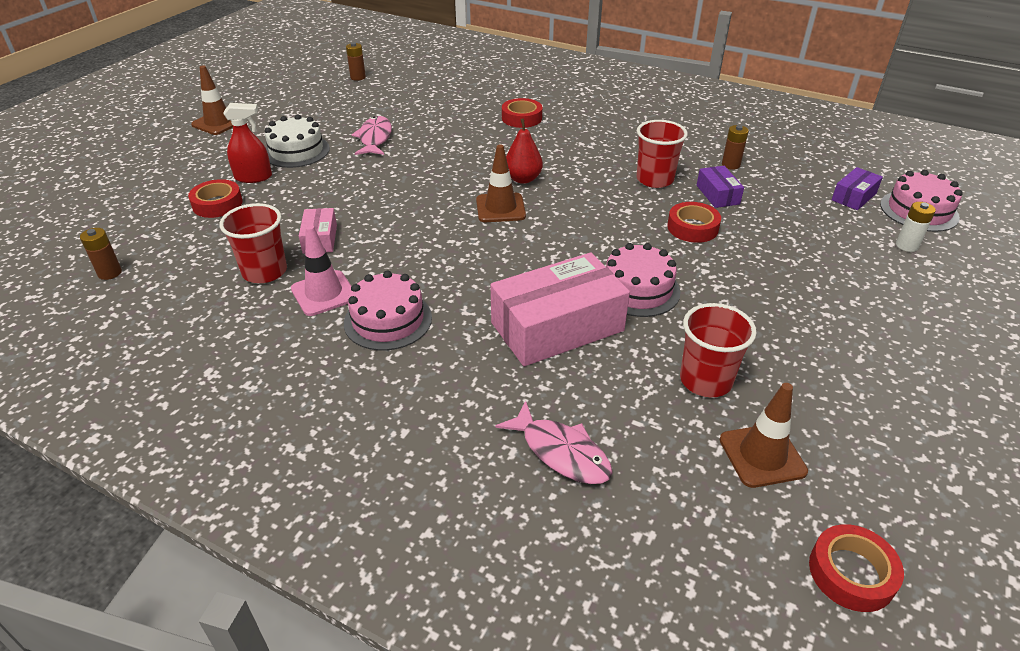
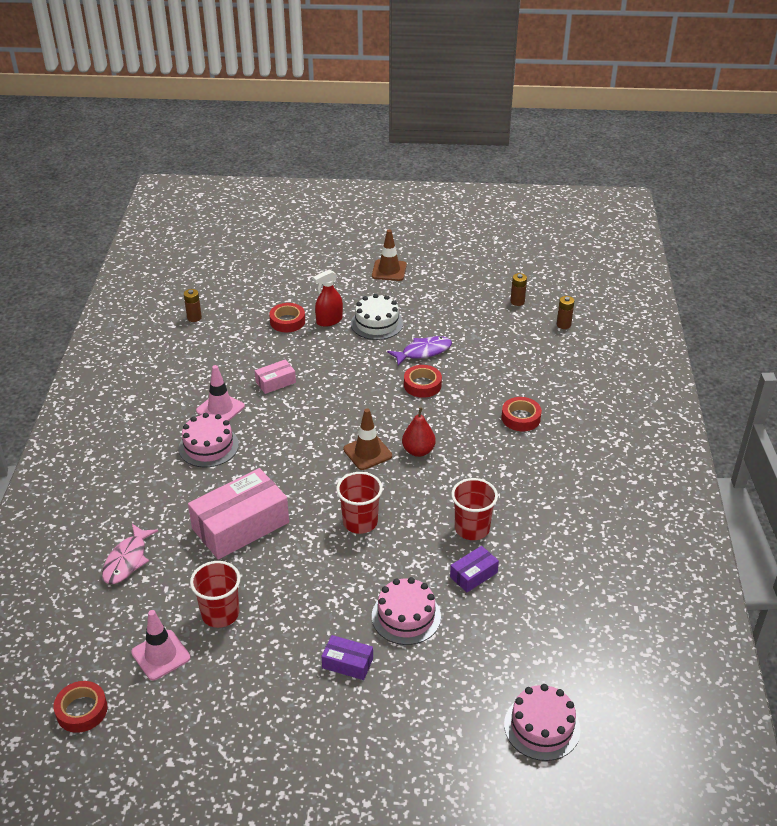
camera: 65 degrees right, 0 degrees up
(253, 177) = (329, 320): red spray bottle -> red spray bottle turned 90 degrees clockwise
(264, 272) = (228, 375): red cup -> red cup (360, 522)
(375, 138) = (423, 352): pink fish -> purple fish
(557, 327) = (240, 525): pink box -> pink box turned 75 degrees counterclockwise
(637, 289) = (305, 556): pink cake -> pink cake (406, 616)
(692, 228) = (408, 569): red tape -> red tape (422, 385)
(730, 165) = (535, 574): brown battery -> brown battery (563, 325)
(762, 455) = (161, 655): brown traffic cone -> pink traffic cone
(853, 197) = (536, 673): purple box -> purple box (347, 663)
(907, 246) = (469, 720): white battery -> none

